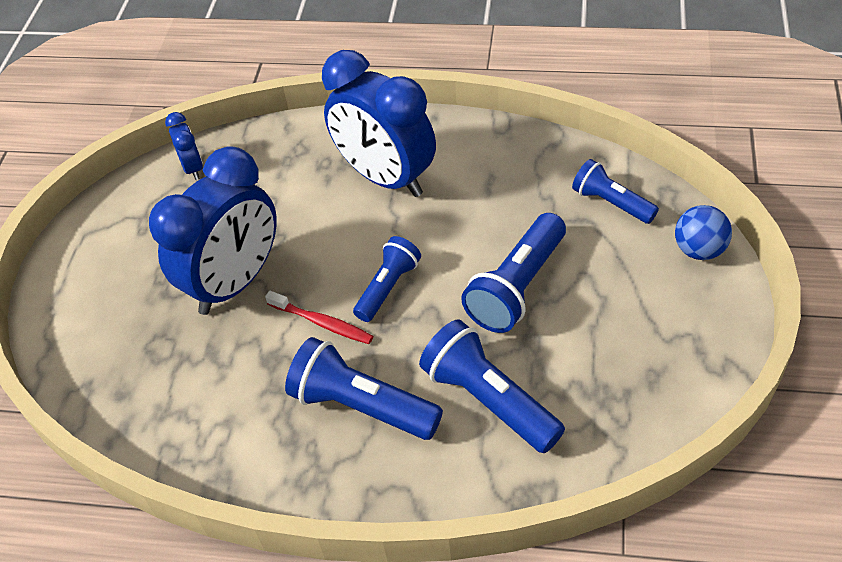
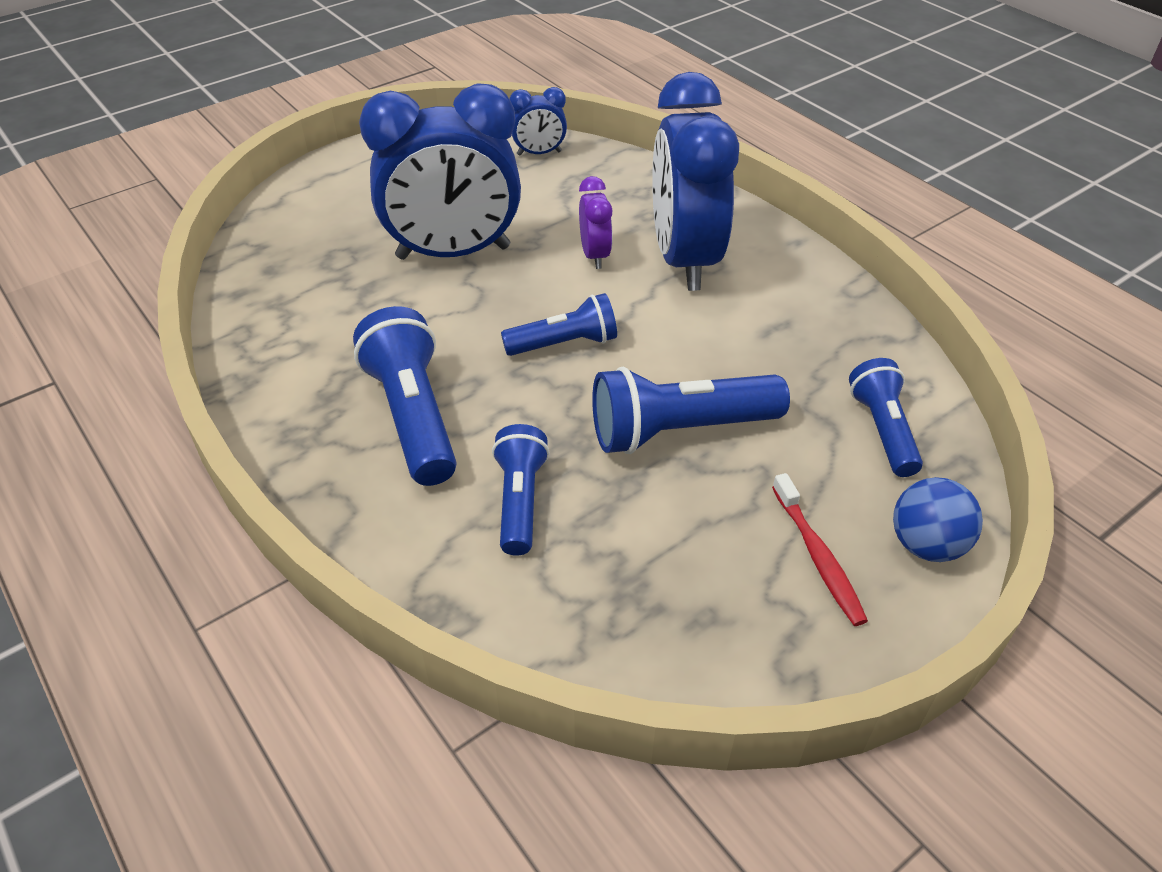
camera: 40 degrees right, 5 degrees down
(193, 168) = (539, 153): blue clock -> blue clock turned 60 degrees clockwise
(322, 323) = (474, 330): red toothbrush -> red toothbrush (818, 557)
(329, 215) = (595, 255): none -> purple clock
(489, 400) = (520, 501): blue flashlight -> blue flashlight, size x0.64

